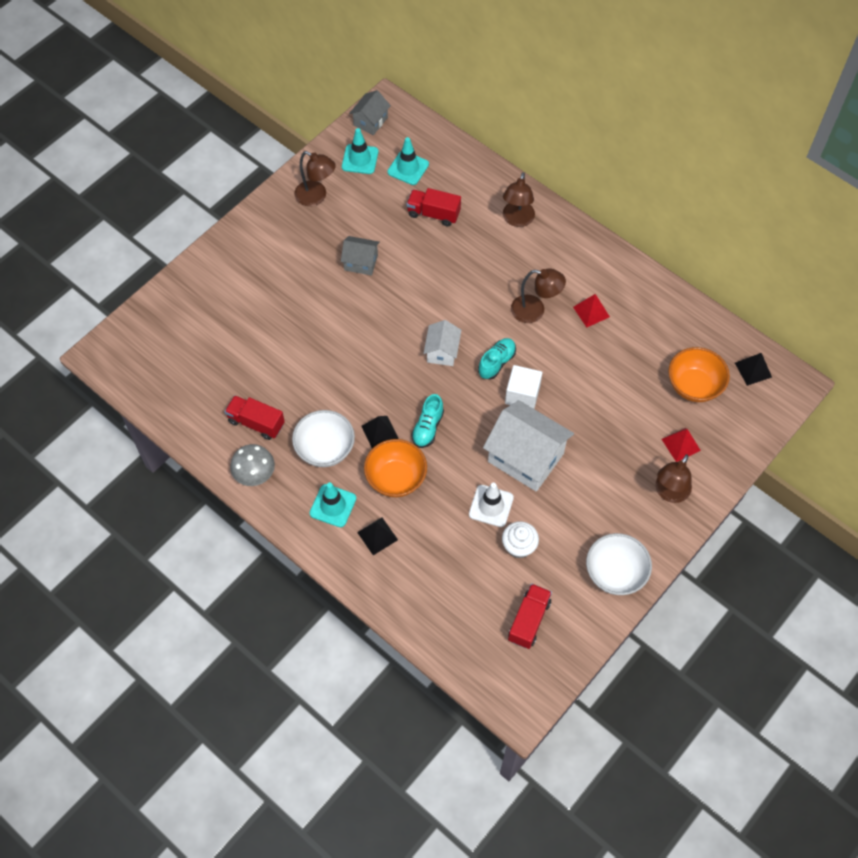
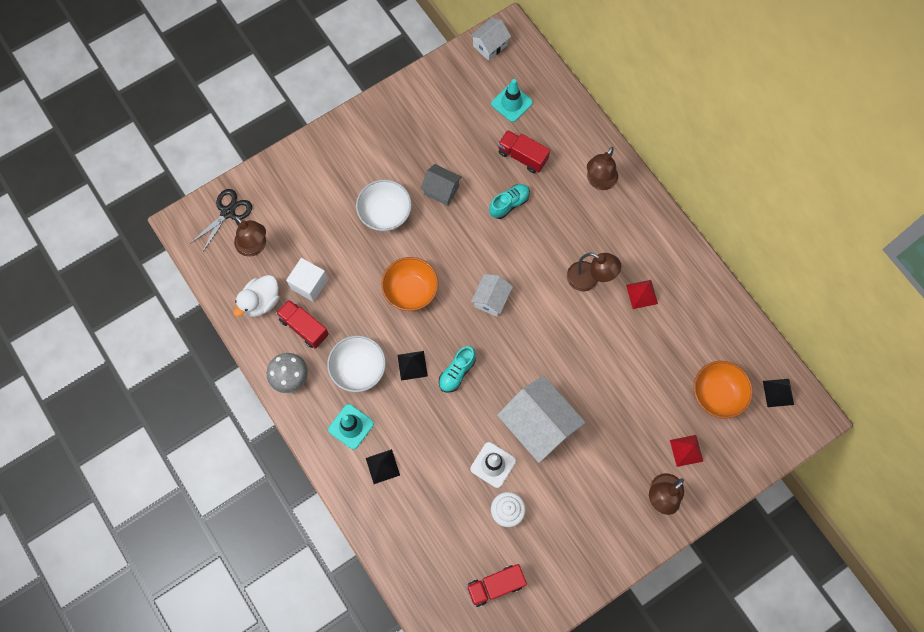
camera: 15 degrees right, 10 degrees up
(144, 332) = (228, 212): none -> black scissors
(204, 409) = (261, 302): none -> white duck
(316, 197) = (418, 112): brown lamp -> brown lamp (255, 247)
(360, 159) = (469, 83): turquoise traffic cone -> none
(370, 121) = (490, 46): grey house -> white house
(396, 478) = (414, 415): orange bowl -> orange bowl (411, 291)
(496, 362) = (538, 323): turquoise shoe -> turquoise shoe (509, 204)
(522, 395) = (553, 362): white cube -> white cube (309, 284)
(529, 620) = (495, 585): red truck -> red truck turned 150 degrees counterclockwise
(615, 573) = (587, 561): white bowl -> white bowl (385, 214)

